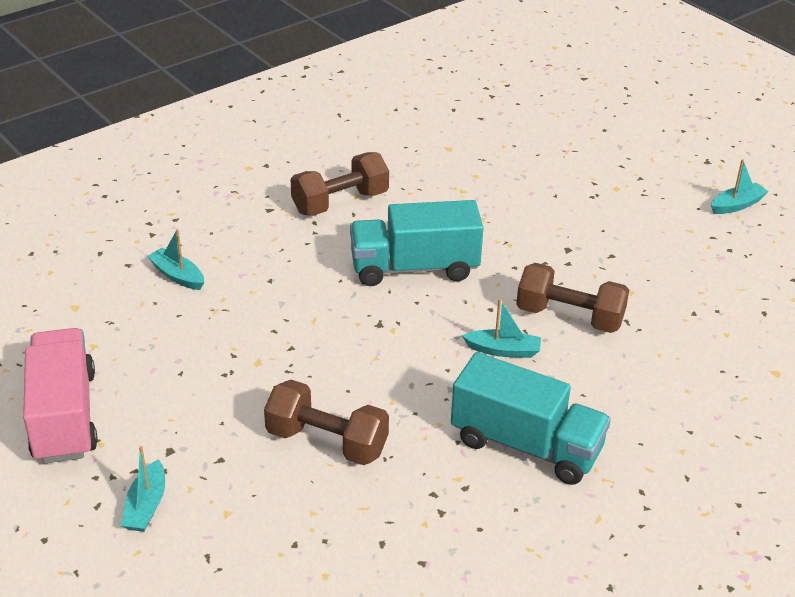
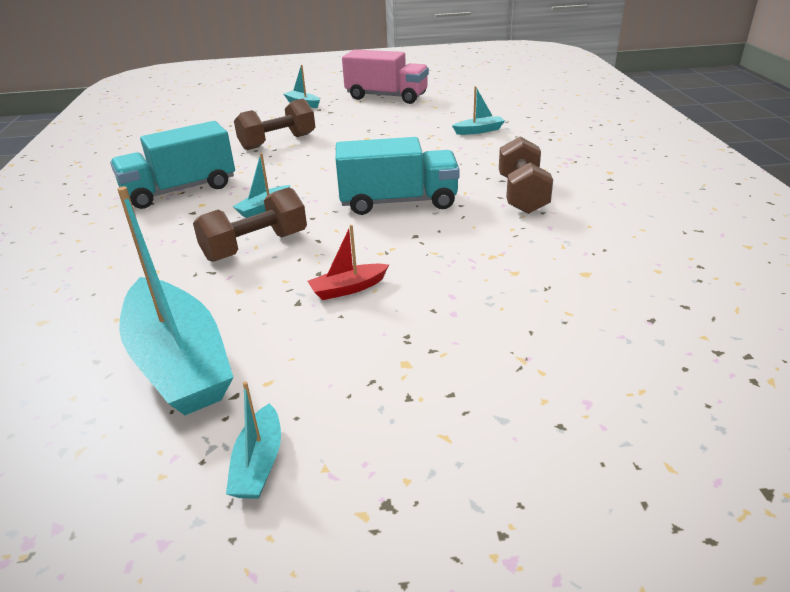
camera: 125 degrees right, 5 degrees down
(414, 268) = (398, 202): turquoise truck -> turquoise truck turned 60 degrees clockwise
(572, 239) = (348, 288): none -> red boat
(720, 274) = (179, 362): none -> turquoise boat

